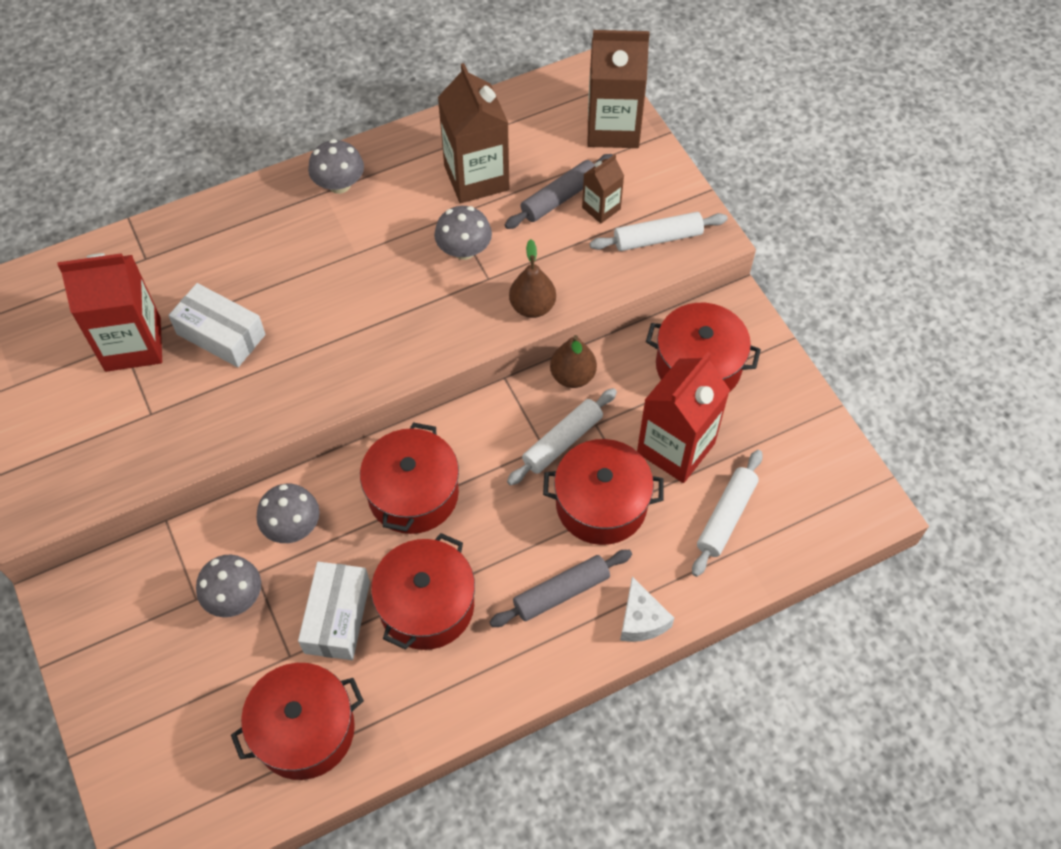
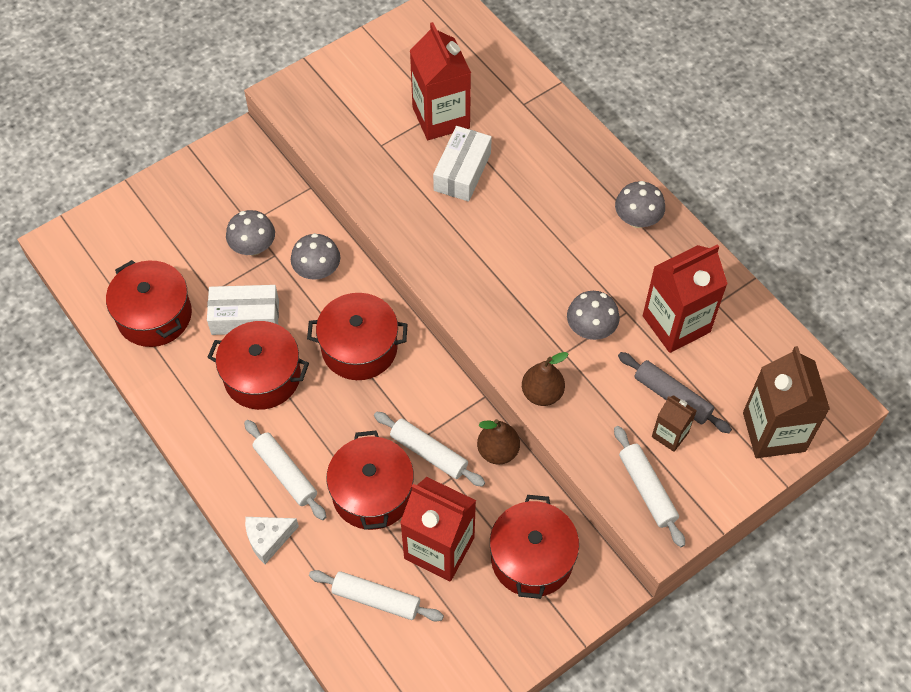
camera: 80 degrees right, 0 degrees up
(476, 178) = (676, 324): brown carton -> red carton
(561, 592) = (285, 473): grey rolling pin -> white rolling pin

